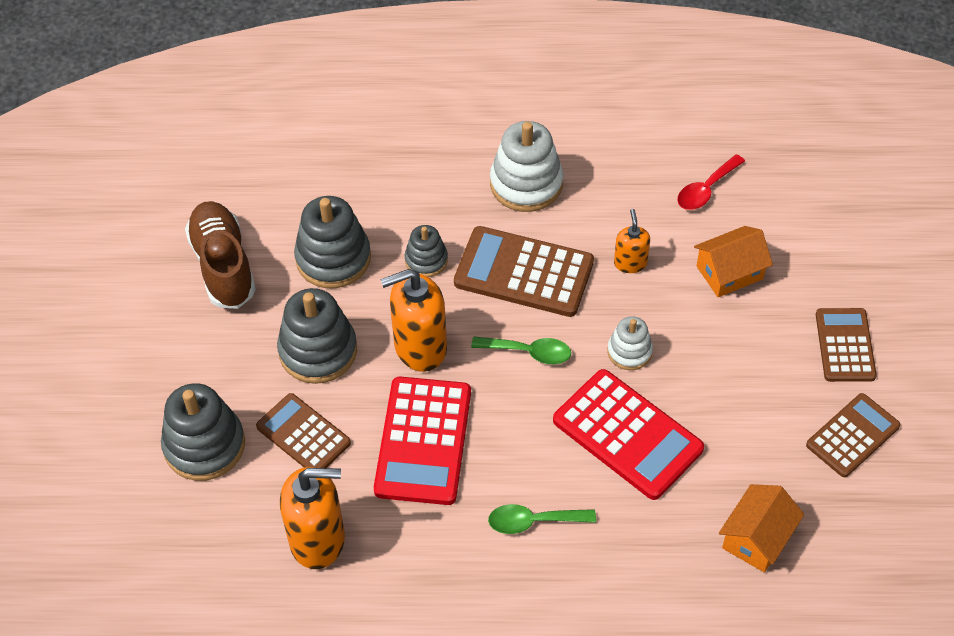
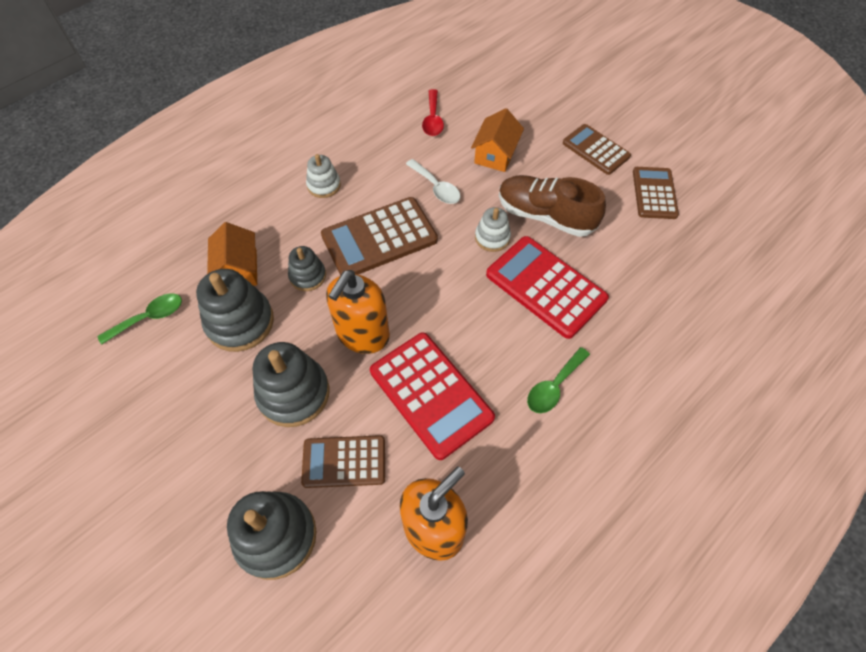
camera: 45 degrees left, 5 degrees up
(223, 265) = (157, 389): brown shoe -> brown shoe (545, 216)
(526, 184) = (324, 185): white stacking toy -> white stacking toy, size x0.57
(528, 352) = (435, 283): green spoon -> green spoon (149, 318)
(627, 435) = (545, 287): red calculator -> red calculator turned 135 degrees counterclockwise
(630, 263) = (436, 187): orange soap dispenser -> white spoon
(757, 538) = (677, 287): orange house -> orange house (238, 269)

